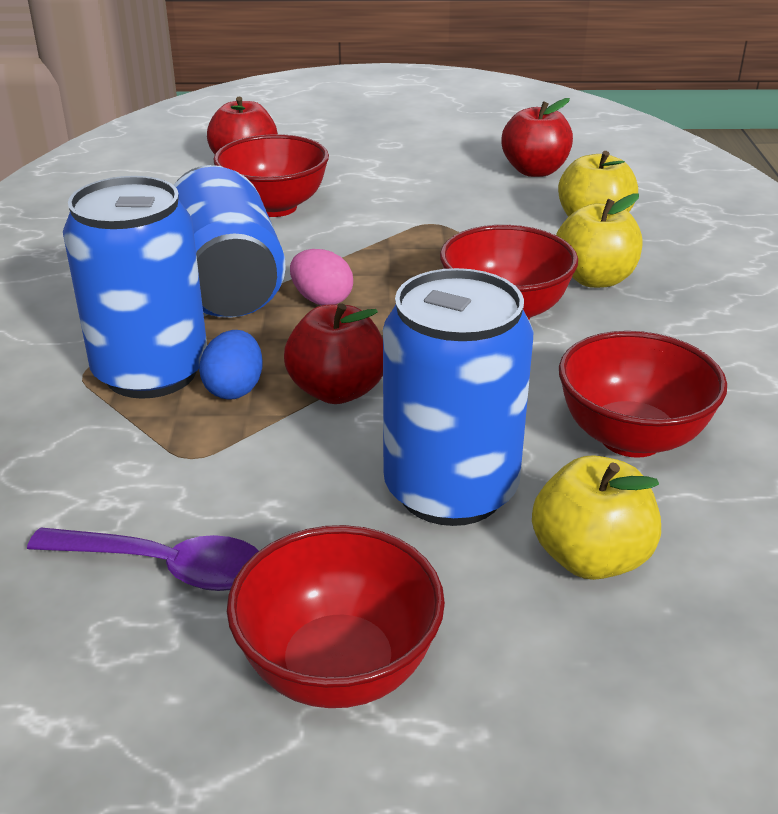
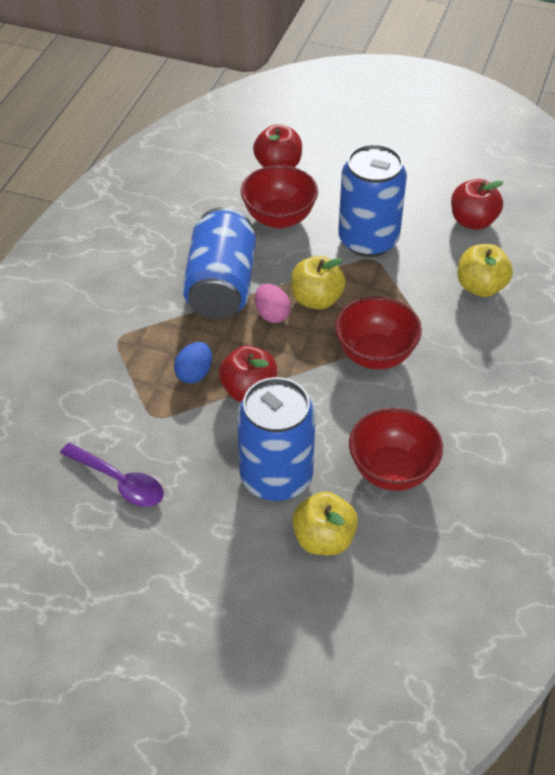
camera: 20 degrees right, 15 degrees up
(151, 372) = (154, 348): blue can -> blue can (368, 240)
(338, 668) = (176, 561): red bowl -> none
(595, 279) = (449, 340): yellow apple -> yellow apple (316, 299)

